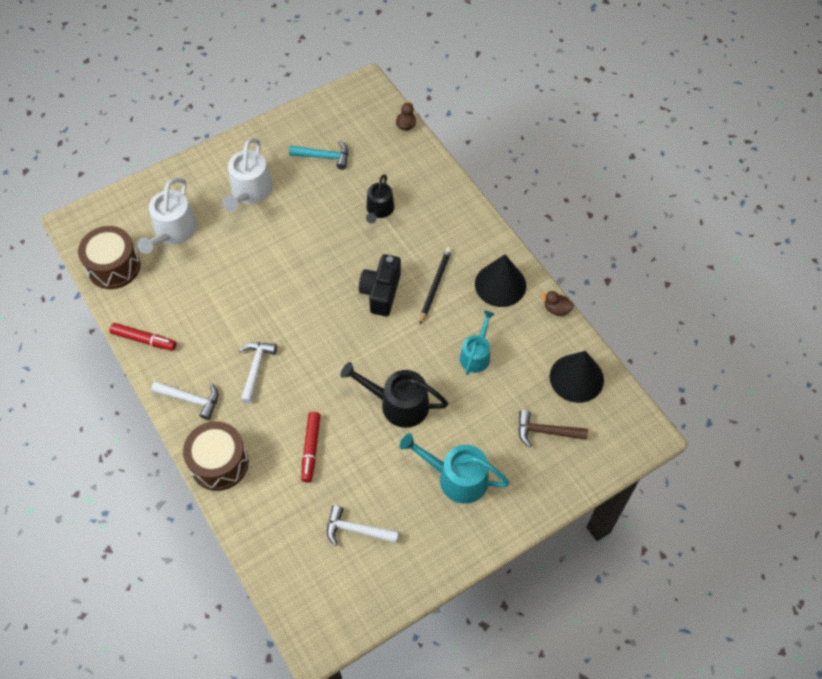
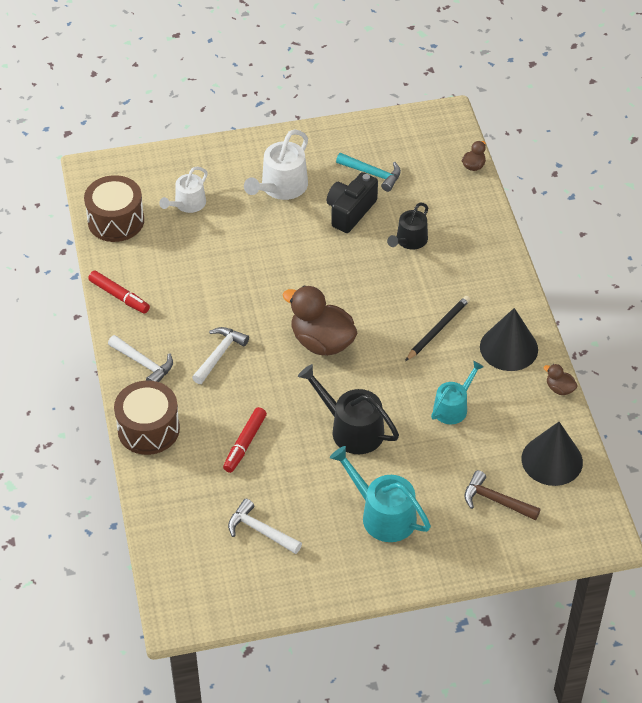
camera: 20 degrees right, 10 degrees down
(173, 231) = (187, 204): white watering can -> white watering can, size x0.66
(341, 328) = (322, 342): none -> brown duck
(381, 292) = (378, 320): black camera -> black camera (350, 211)

